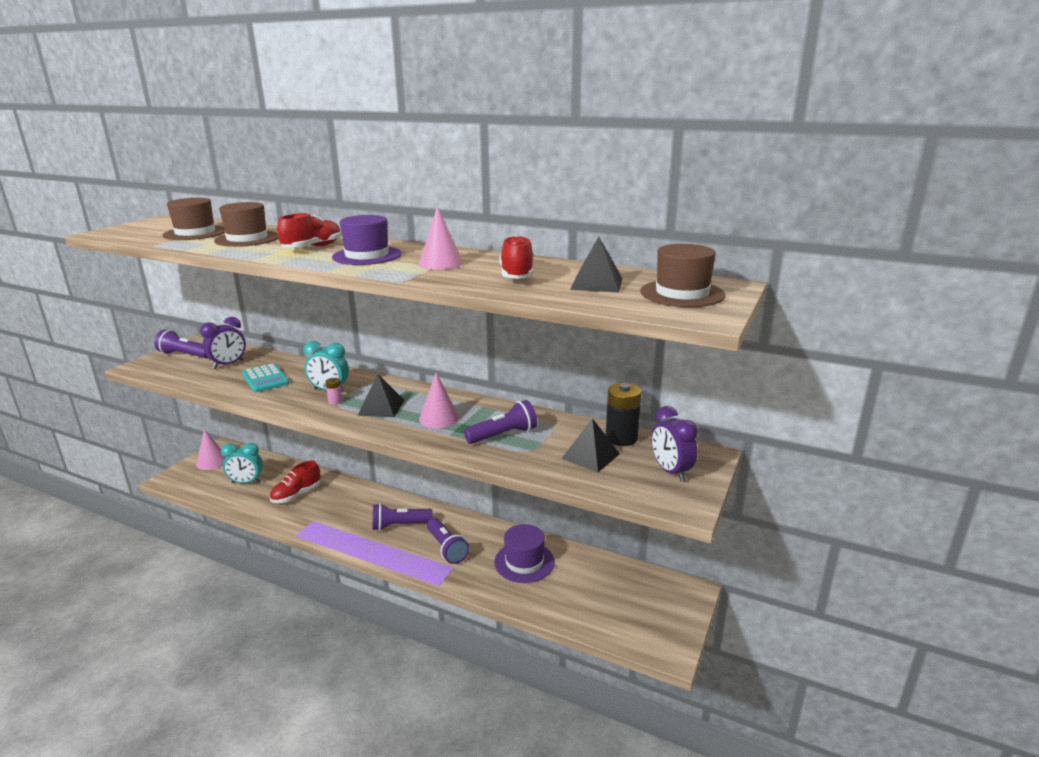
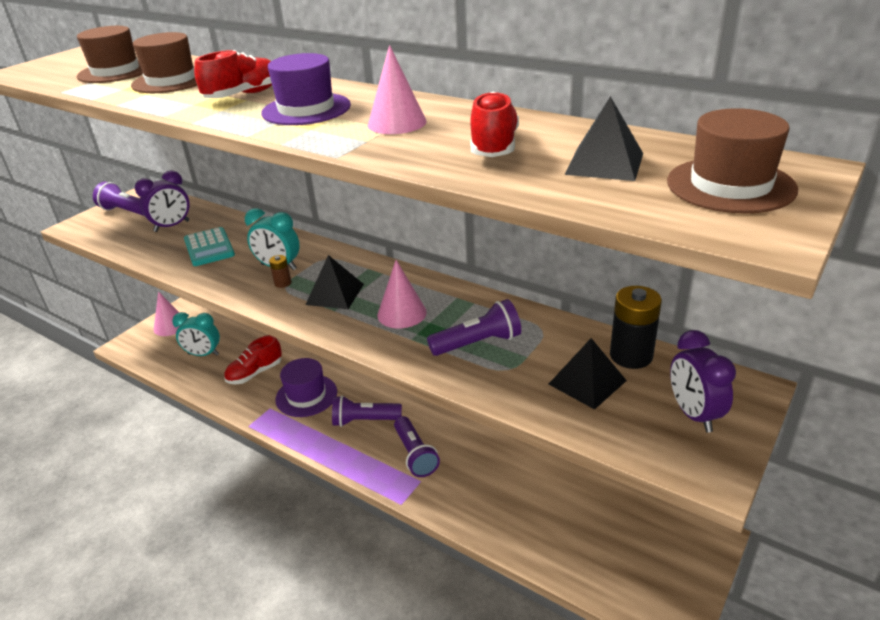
camera: 10 degrees right, 10 degrees up
(335, 401) = (283, 283): pink battery -> brown battery
(524, 562) = (504, 480): purple hat -> purple hat (306, 395)

